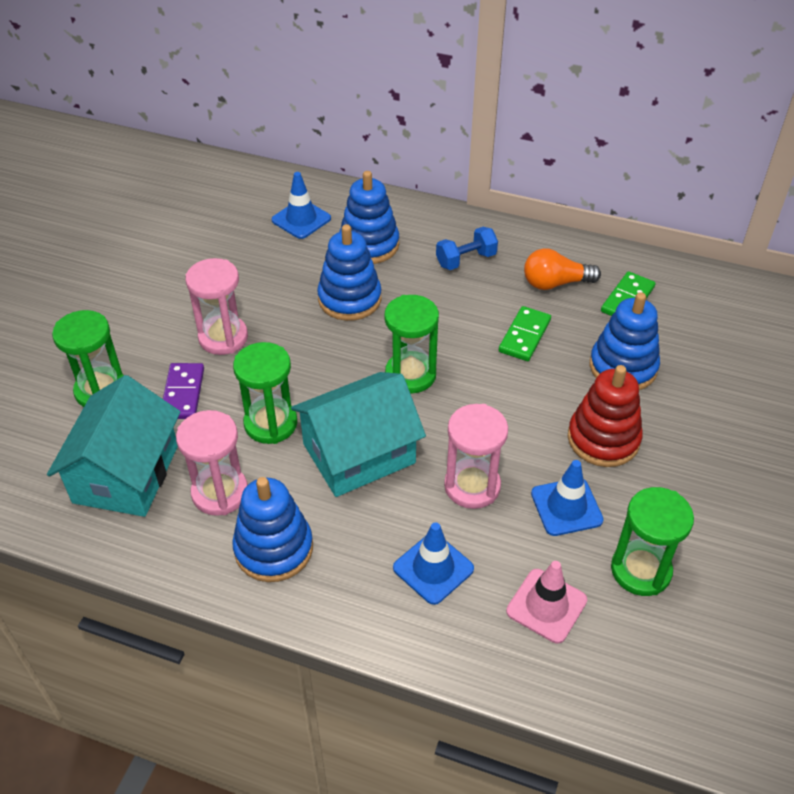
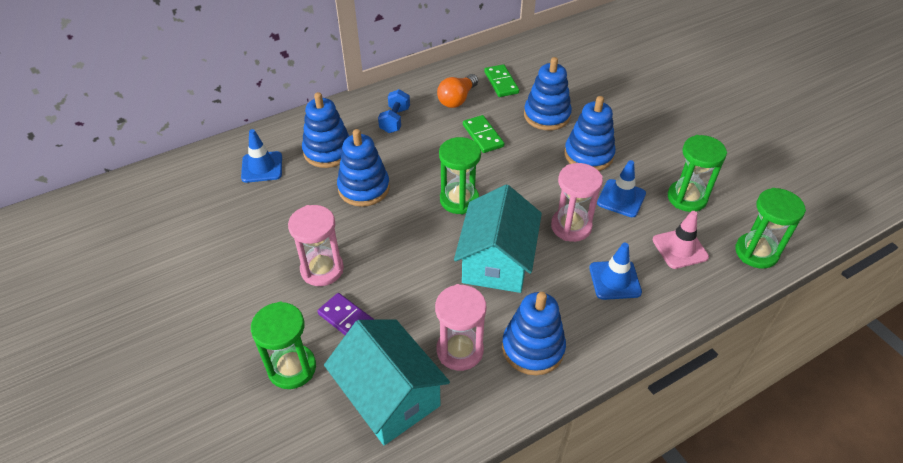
camera: 50 degrees left, 0 degrees up
(270, 423) = (427, 289): green hourglass -> green hourglass (756, 252)
(603, 439) = (588, 155): red stacking toy -> blue stacking toy

